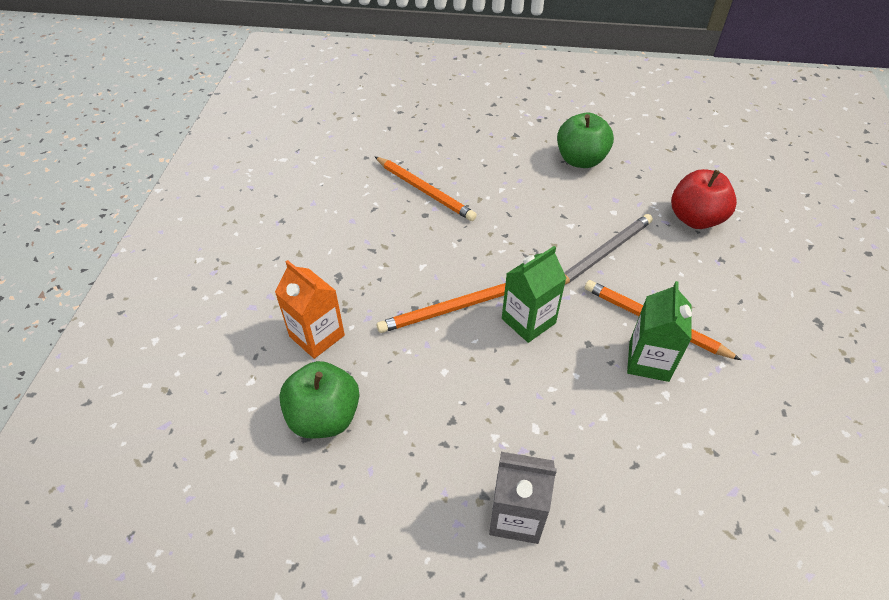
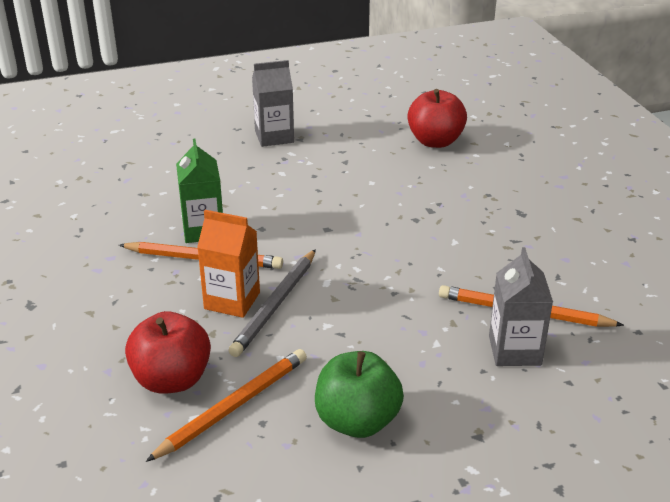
camera: 155 degrees right, 15 degrees down
(317, 336) = (490, 174): orange carton -> orange carton (232, 301)
(324, 417) = (435, 141): green apple -> red apple
(451, 309) = (398, 218): orange pencil -> orange pencil (233, 407)
(455, 169) = (514, 350): none -> grey carton
(528, 321) = (323, 228): green carton -> none

